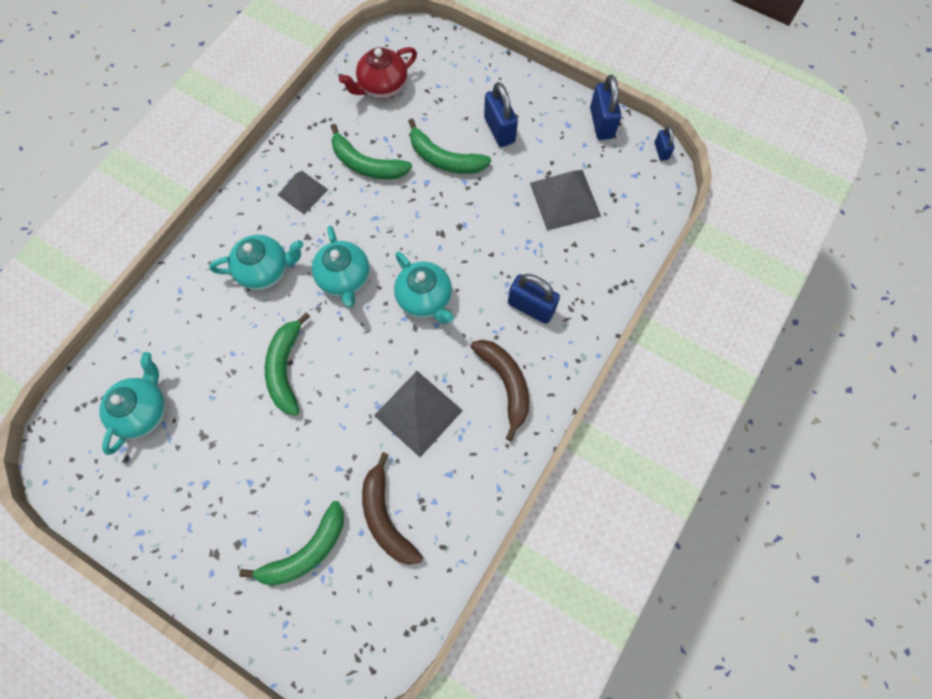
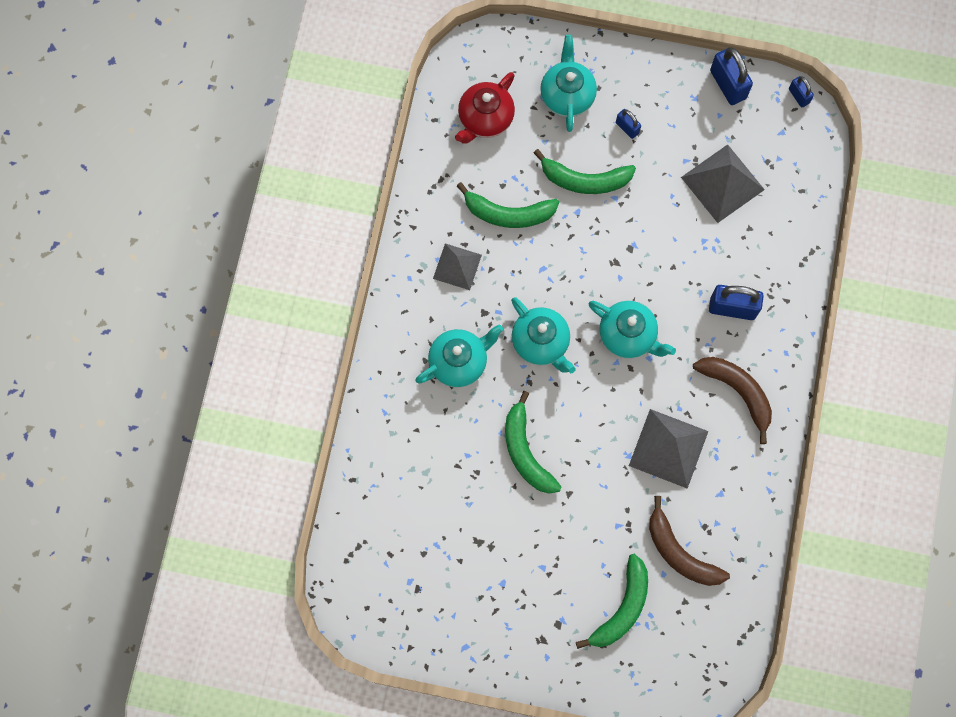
camera: 20 degrees left, 5 degrees up
(144, 411) = (411, 539): turquoise teapot -> turquoise teapot (567, 95)
(499, 130) = (627, 128): blue padlock -> blue padlock, size x0.55

